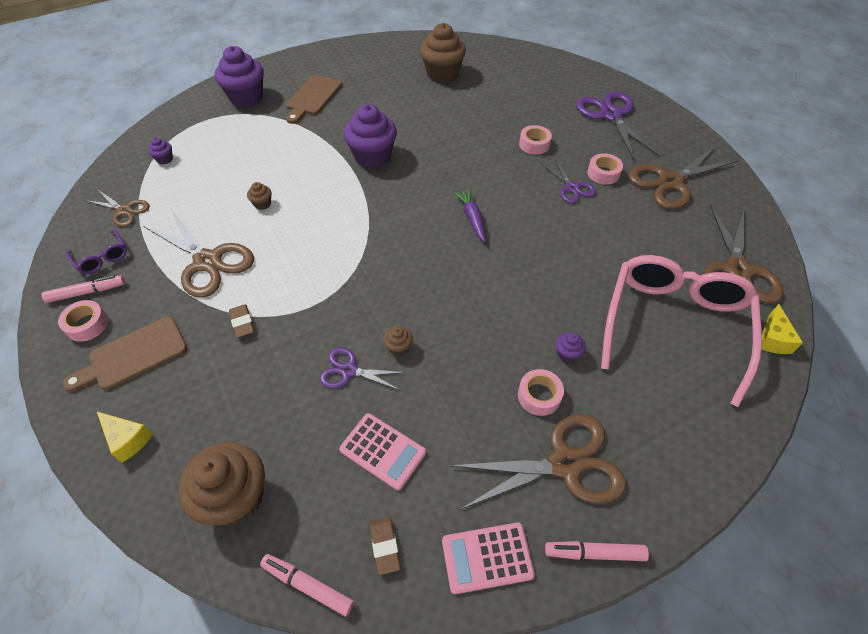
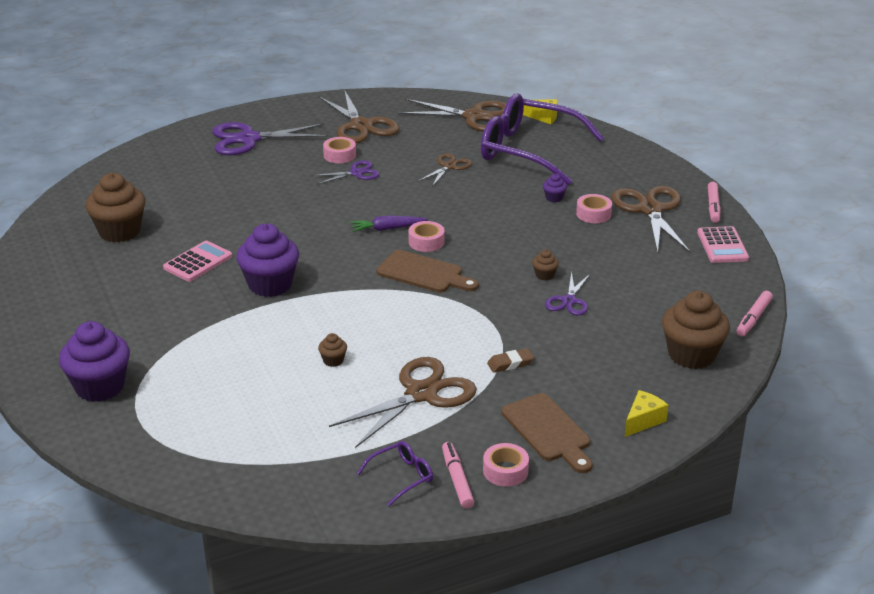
camera: 85 degrees left, 20 degrees down
(125, 211) = (319, 471): brown scissors -> brown scissors (449, 166)
(165, 159) = (220, 449): purple cupcake -> none
(312, 97) = (125, 330): brown cutting board -> brown cutting board (423, 273)
(382, 451) = (645, 285): pink calculator -> pink calculator (198, 262)
(385, 546) = (720, 286): brown eraser -> none
(534, 144) = (282, 185): pink tape -> pink tape (426, 242)
(674, 326) = (528, 151): pink glasses -> purple glasses

